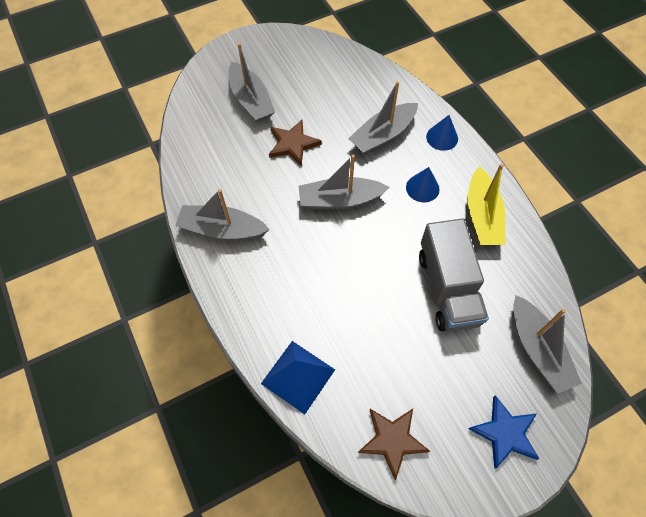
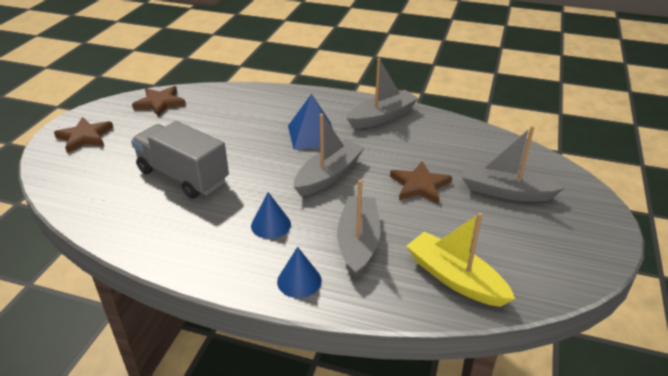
camera: 135 degrees right, 25 degrees down
(298, 376) = (244, 95): blue pyramid -> blue pyramid (312, 135)
(482, 216) = (193, 238): yellow boat -> yellow boat (455, 278)
(505, 433) = (85, 137): blue star -> brown star
(537, 349) = (81, 183): grey boat -> none

